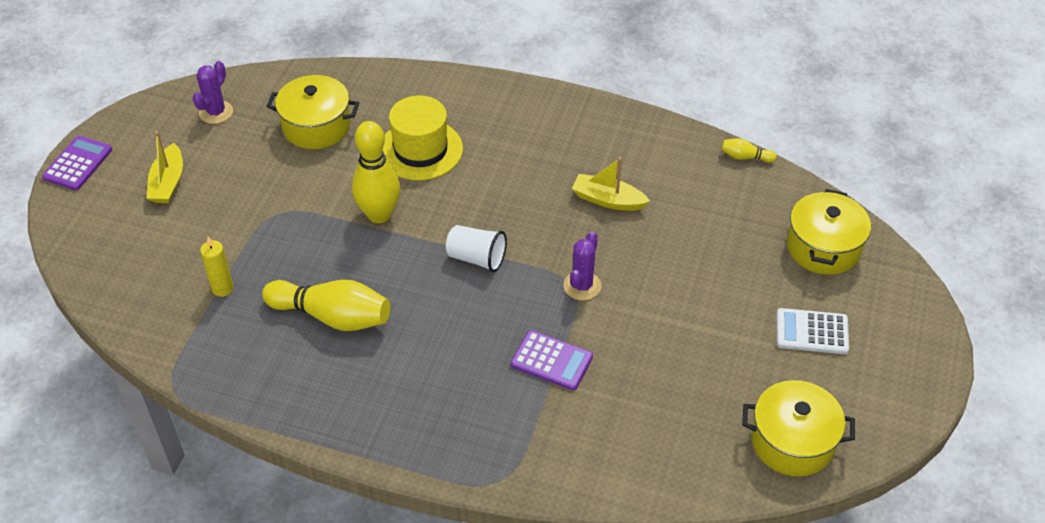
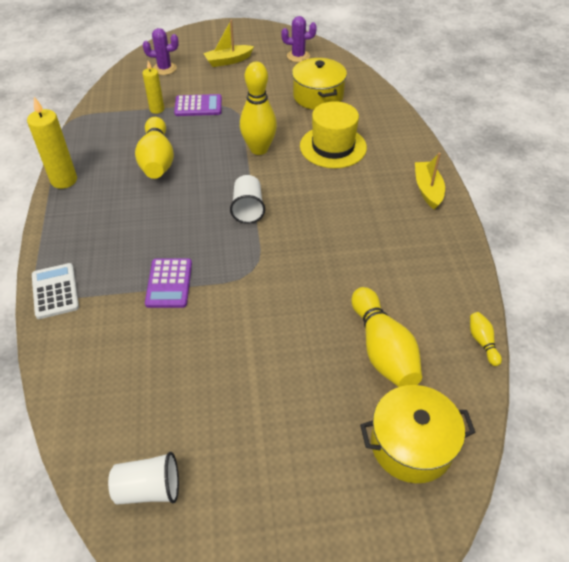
camera: 65 degrees right, 0 degrees up
(78, 164) = (221, 28): purple calculator -> purple calculator (198, 106)
(306, 423) = (64, 180): none -> yellow candle
(582, 286) = (255, 276): purple cactus -> purple cactus (164, 69)
(608, 200) = (357, 263): yellow boat -> yellow boat (427, 190)
(721, 225) = (382, 350): none -> yellow bowling pin
(792, 441) = (149, 488): yellow pot -> white cup
(812, 332) = (293, 466): white calculator -> white calculator (55, 291)

